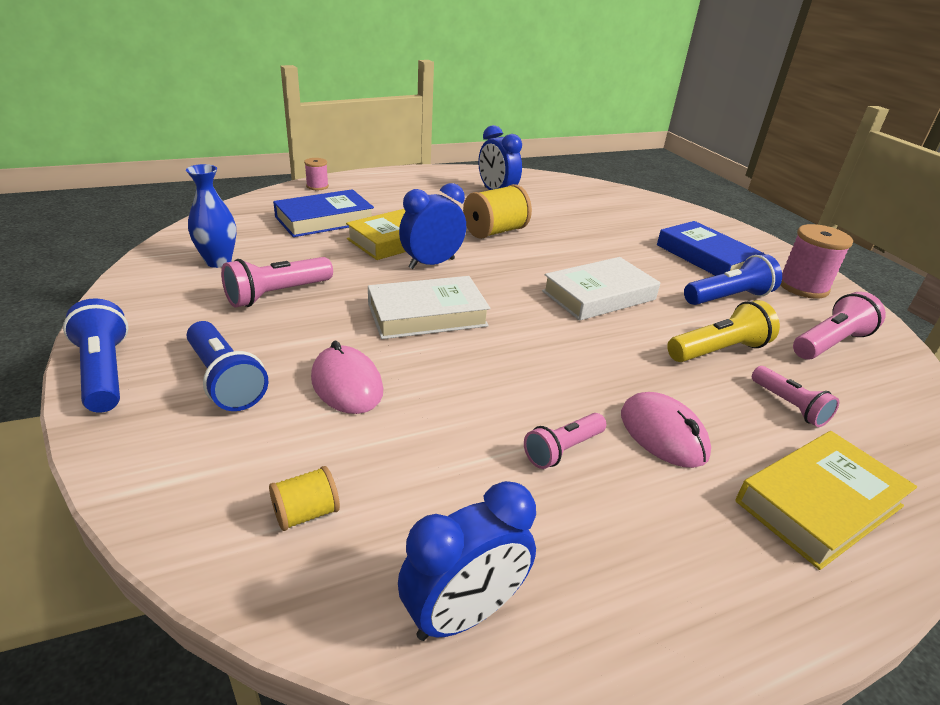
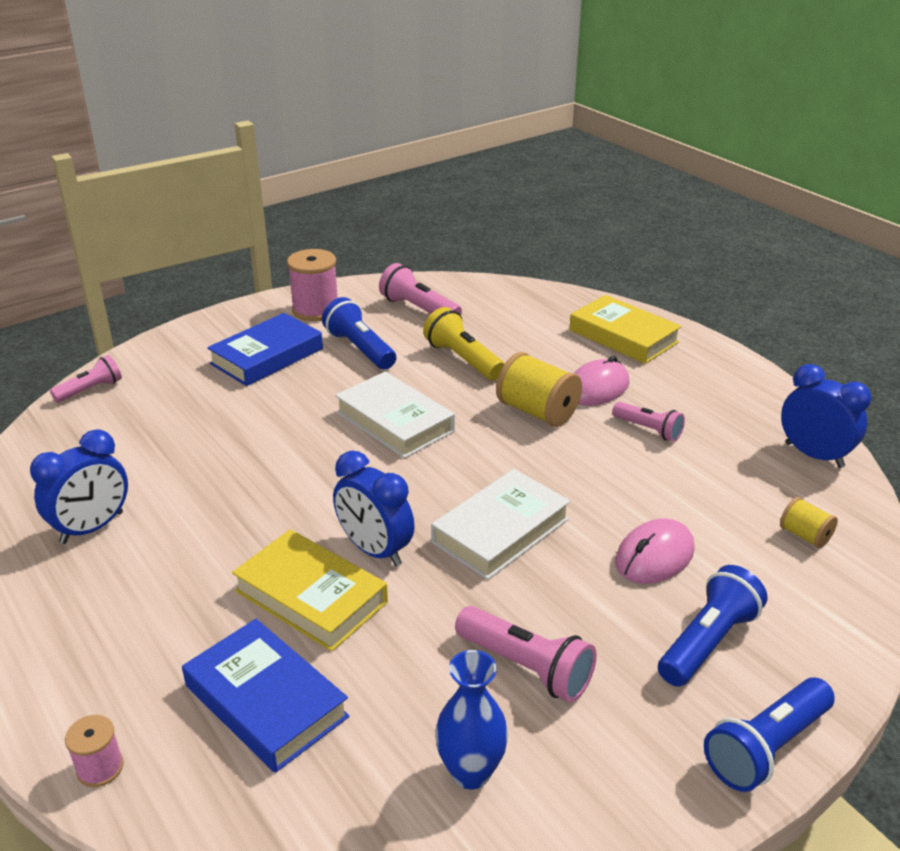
camera: 100 degrees left, 0 degrees up
(427, 314) = (500, 530): white book -> white book turned 75 degrees clockwise
(495, 232) = (250, 511): yellow spool -> yellow spool (537, 412)
(789, 406) = (523, 336): pink flashlight -> pink flashlight (90, 390)

